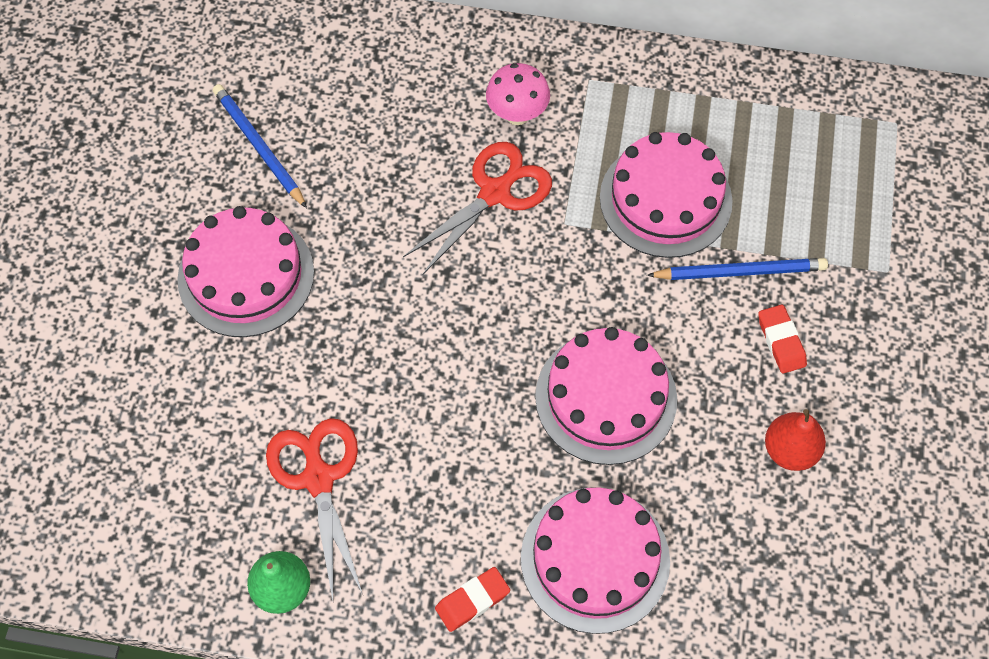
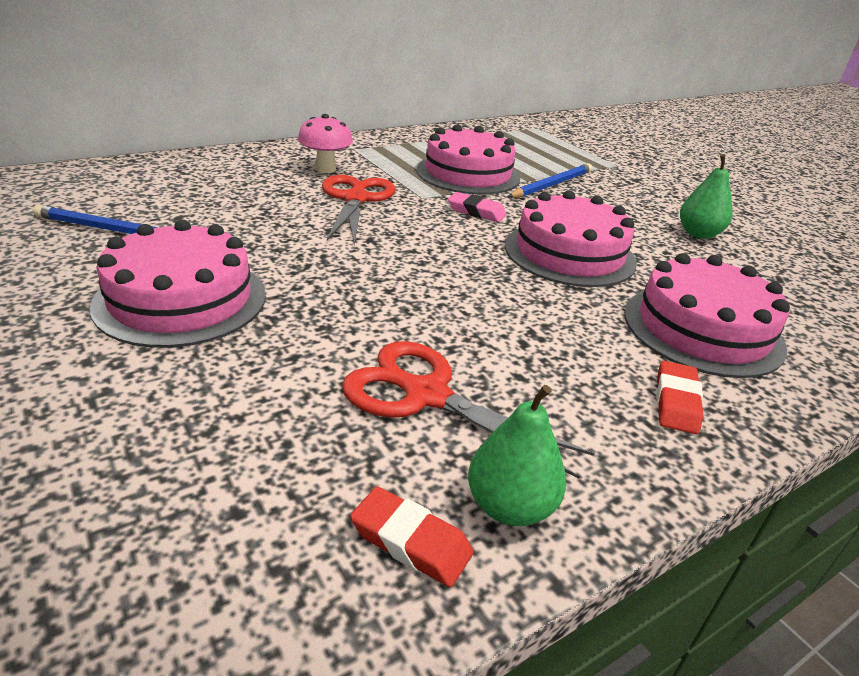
camera: 45 degrees left, 30 degrees down
(592, 279) = (476, 212): none -> pink eraser
(781, 341) = (616, 200): red eraser -> red eraser (411, 541)
(790, 450) = (698, 234): red pear -> green pear

